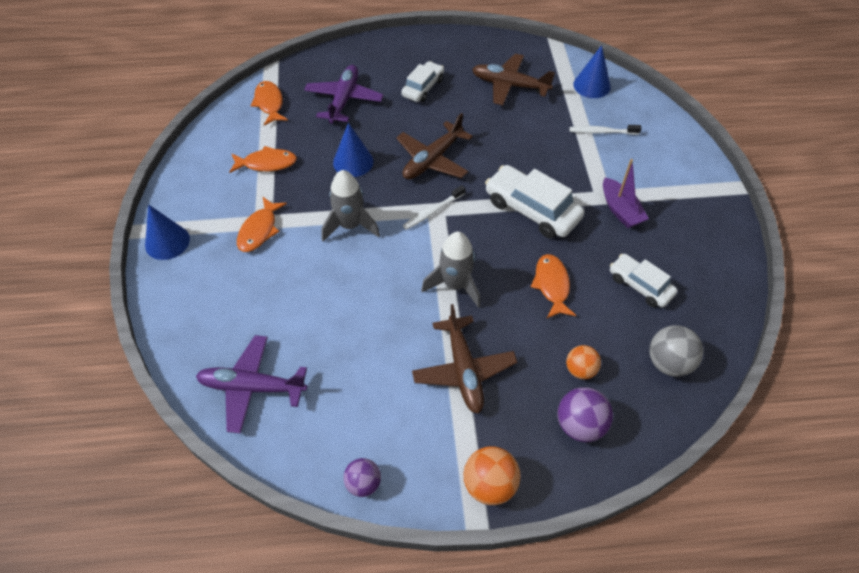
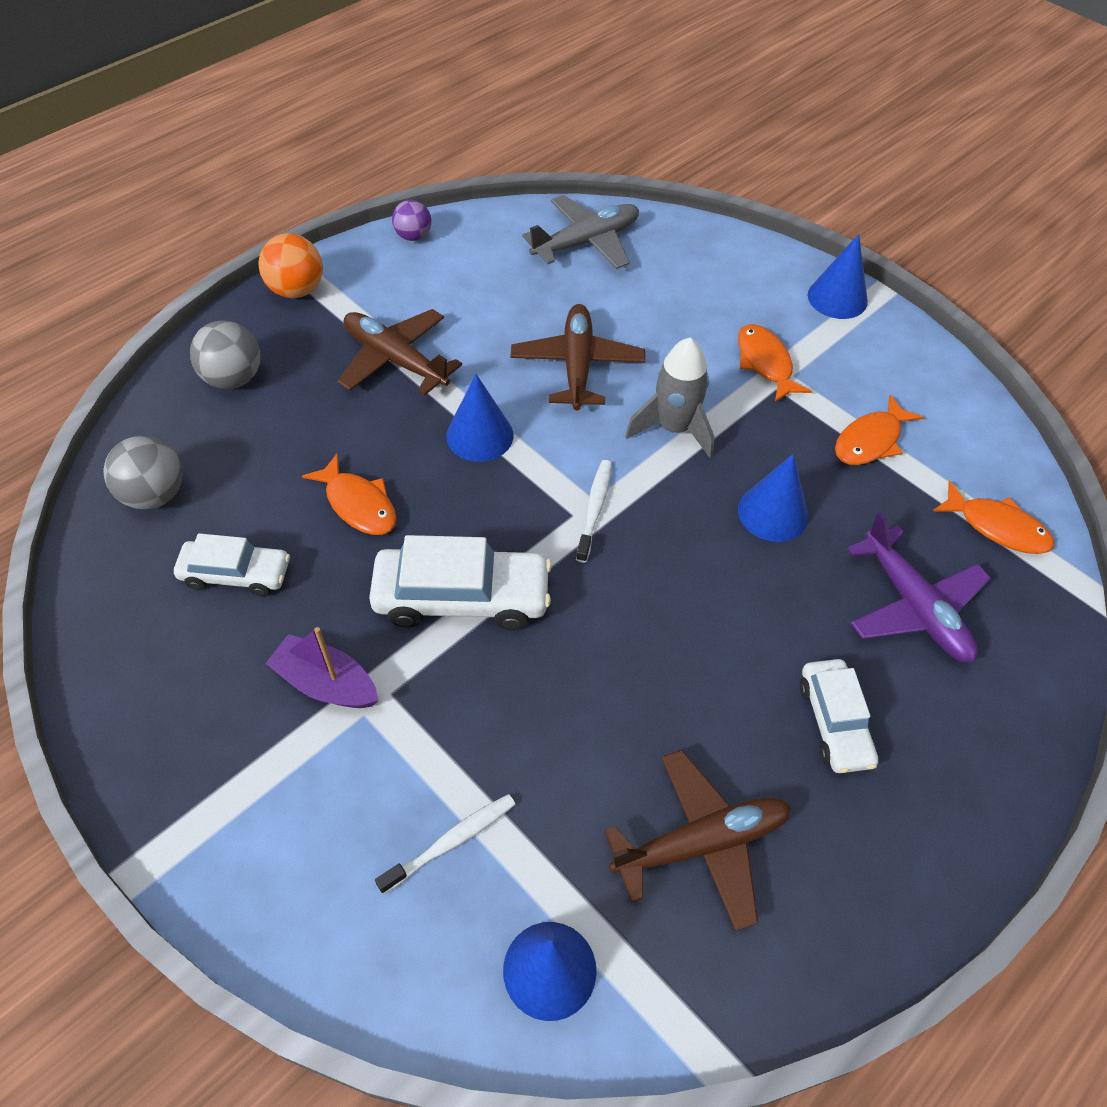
camera: 140 degrees right, 0 degrees up
(252, 387) = (586, 242): purple plane -> grey plane
(432, 160) = (674, 587): brown plane -> brown plane (577, 365)
(455, 285) = (480, 435): grey rocket -> blue cone
(580, 370) = (263, 429): orange ball -> none
(580, 425) = (233, 378): purple ball -> grey ball

